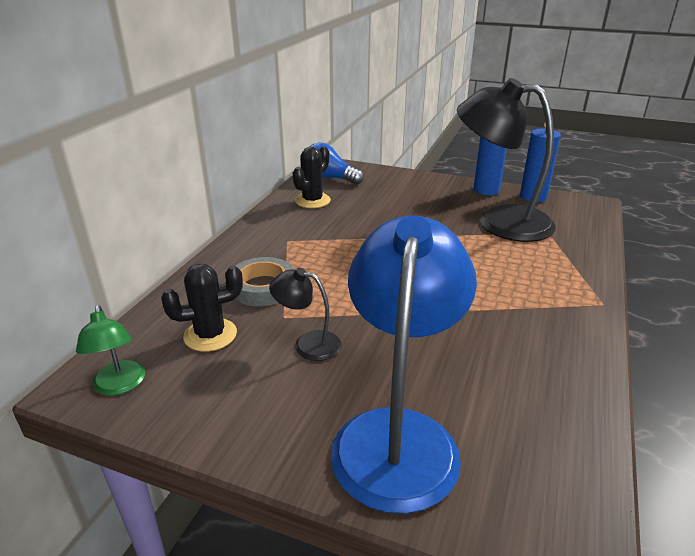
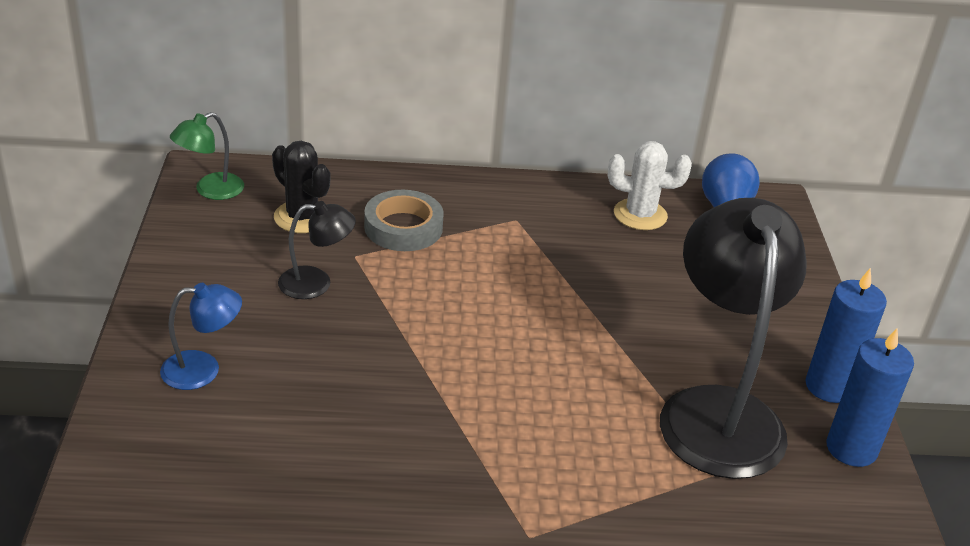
camera: 65 degrees right, 5 degrees up
(308, 344) = (316, 283): black lamp -> black lamp turned 90 degrees clockwise
(312, 201) = (640, 215): black cactus -> white cactus
(398, 434) = (203, 369): blue lamp -> blue lamp, size x0.45

